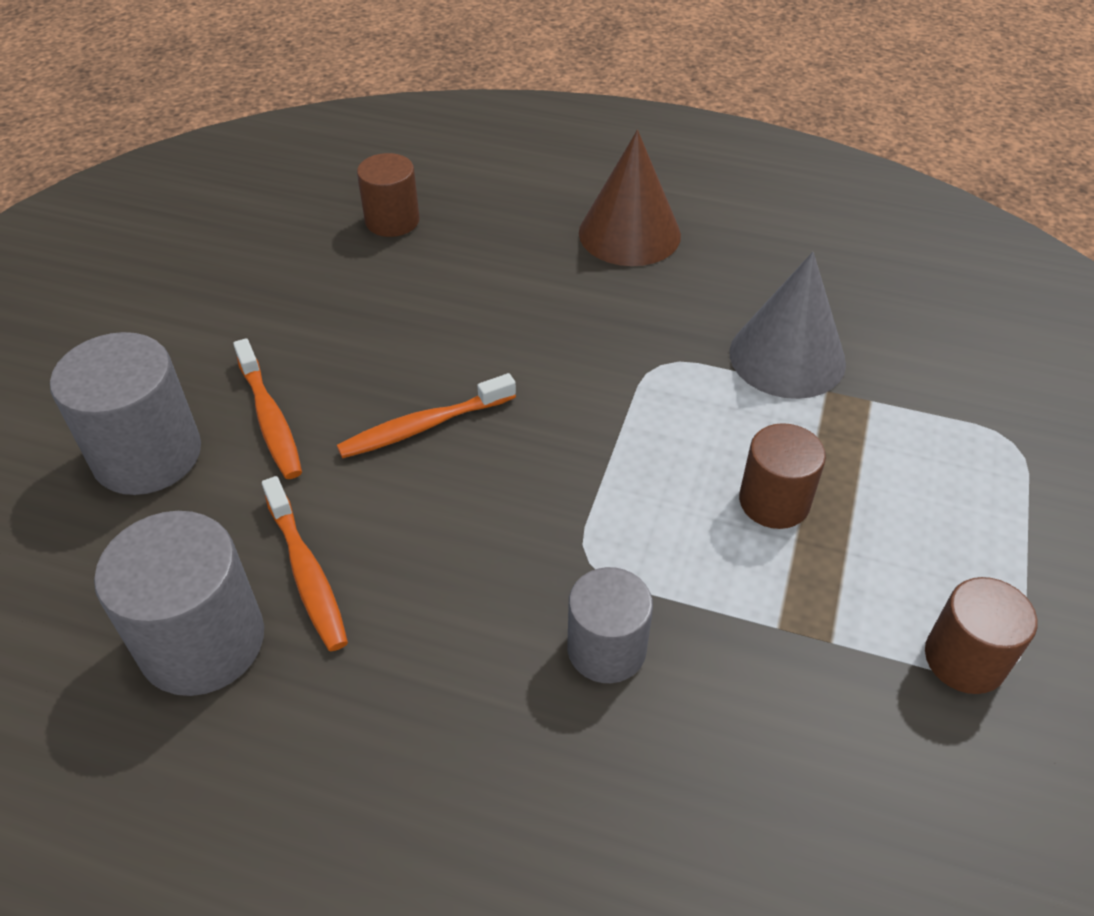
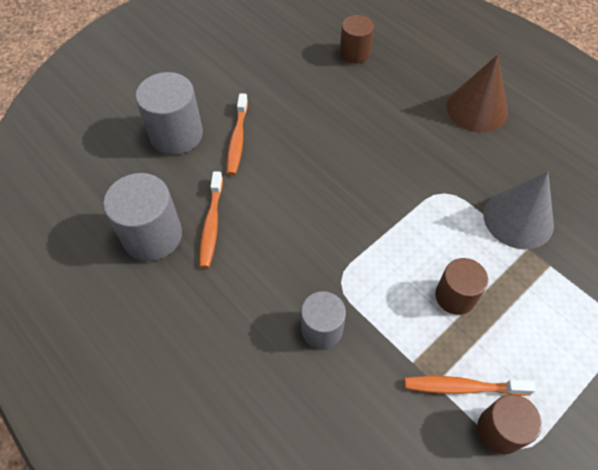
camera: 30 degrees right, 10 degrees up
(423, 426) = (304, 174): orange toothbrush -> orange toothbrush (462, 387)

